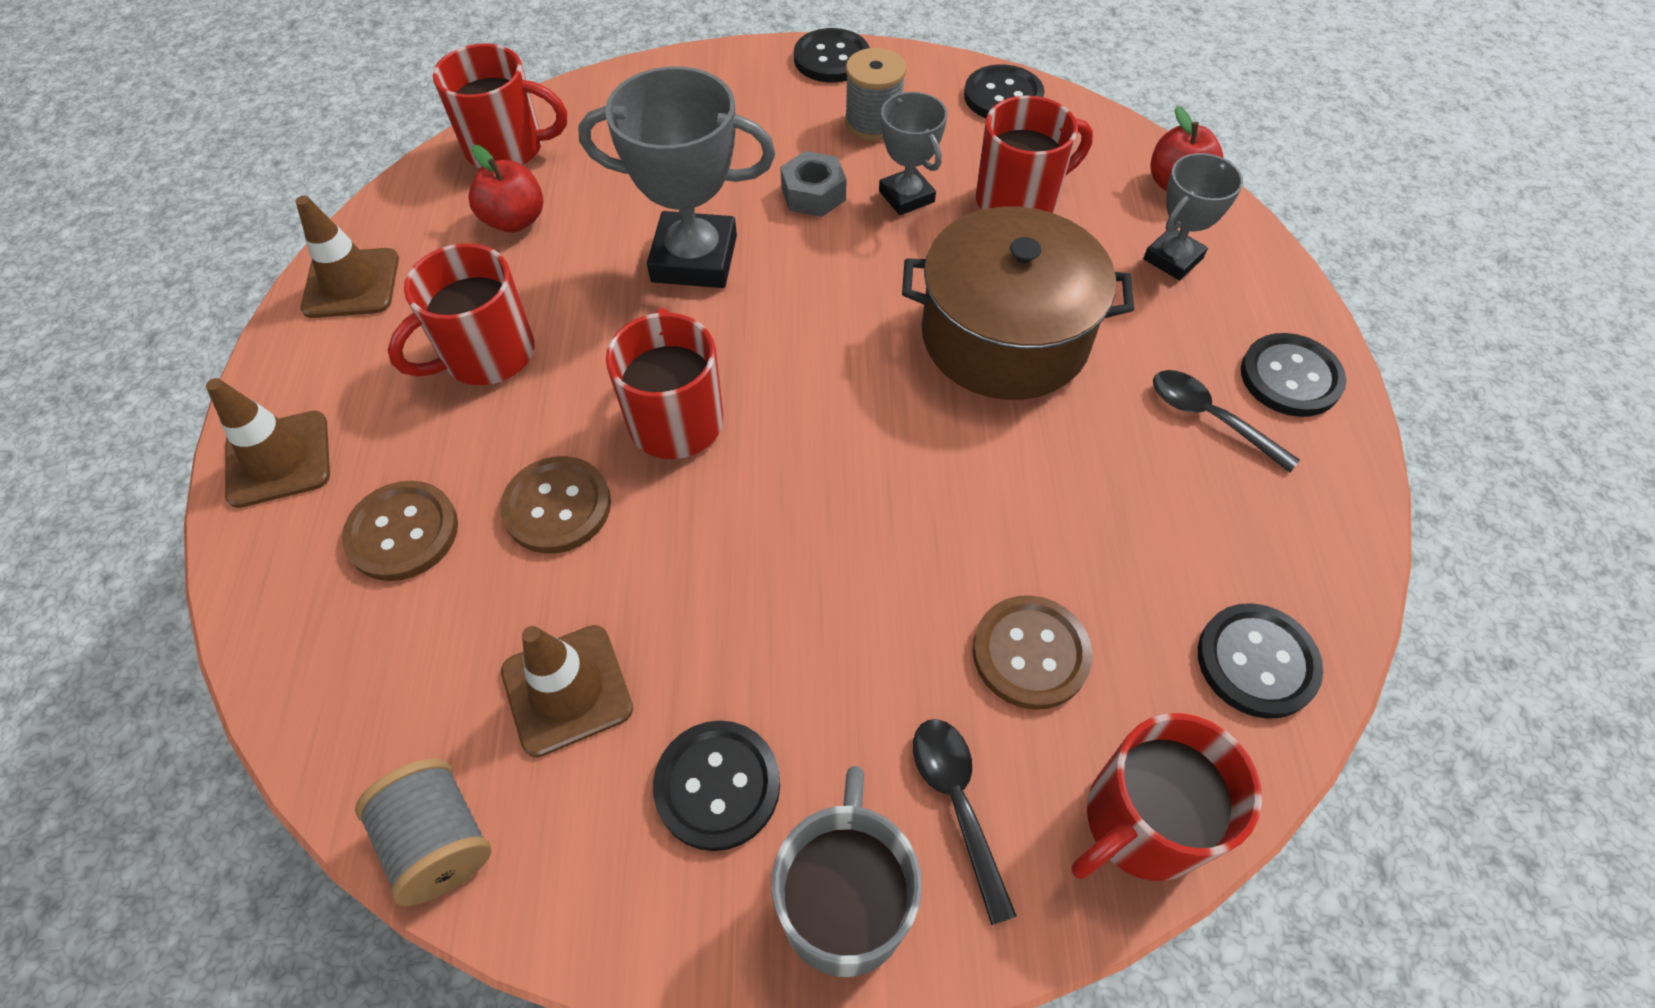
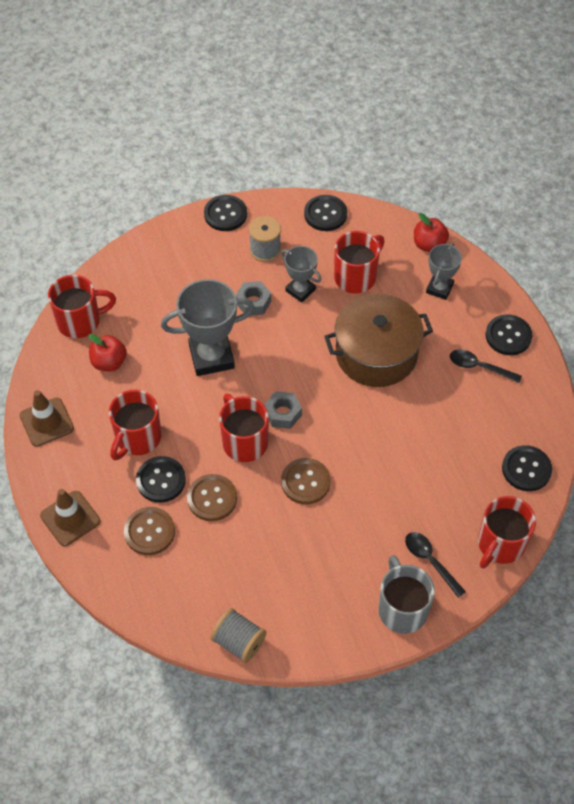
camera: 20 degrees left, 0 degrees up
(567, 690) = (258, 571): brown traffic cone -> none
(717, 786) = (336, 586): black button -> black button (161, 480)
(775, 390) = (283, 413): none -> grey nut
(1030, 653) = (438, 495): brown button -> brown button (305, 482)

